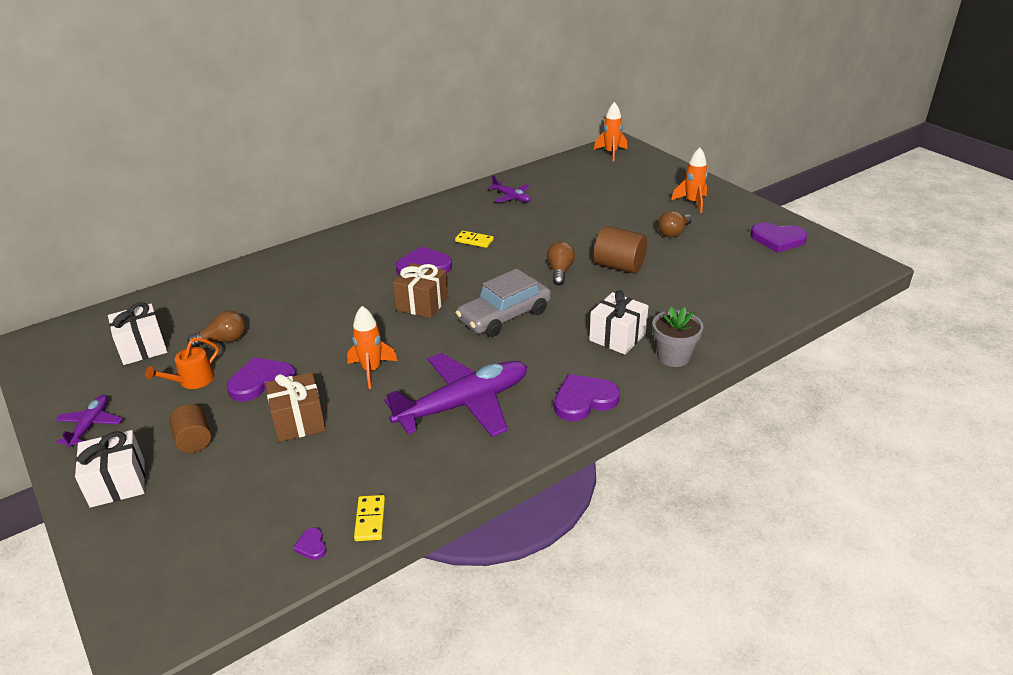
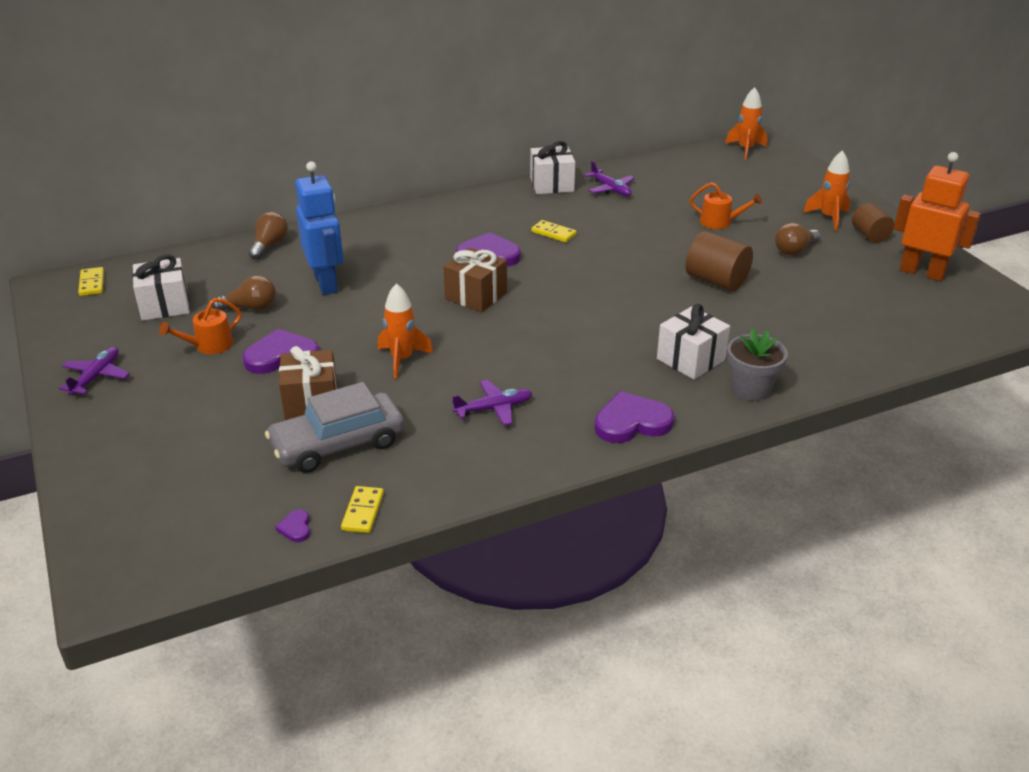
camera: 10 degrees right, 0 degrees up
(68, 336) = (92, 283): none -> yellow domino
(118, 483) = (112, 438): white gift -> white gift (552, 184)
(194, 440) = (198, 406): brown cylinder -> brown cylinder (869, 235)
(287, 309) = (326, 283): none -> blue robot
(463, 404) = (493, 408): purple plane -> purple plane, size x0.48
(504, 316) = (566, 320): grey car -> grey car (338, 444)
(560, 271) = (644, 278): brown light bulb -> brown light bulb (269, 245)
(608, 216) = (720, 222): none -> orange watering can
(777, 239) = (922, 272): purple heart -> orange robot

